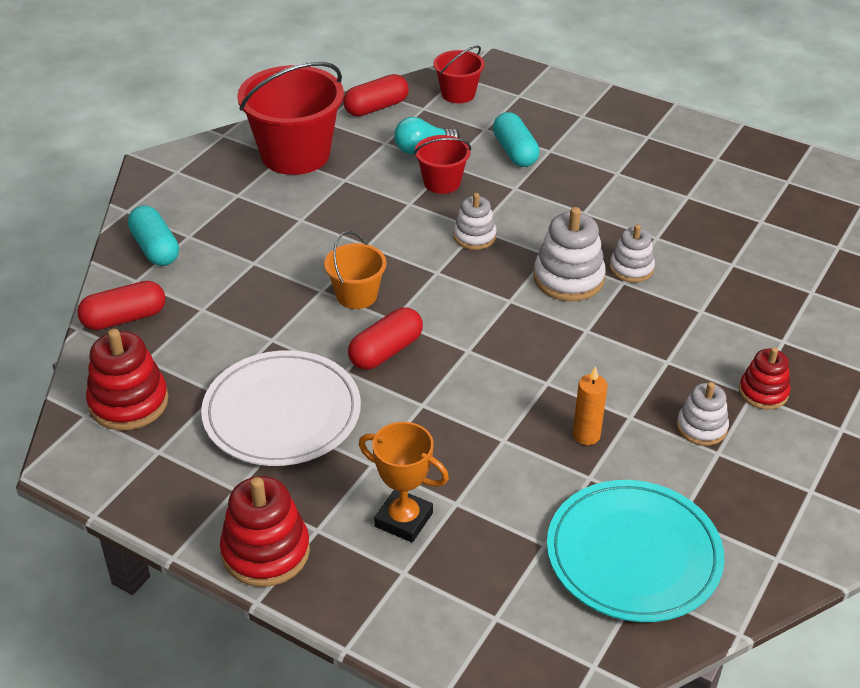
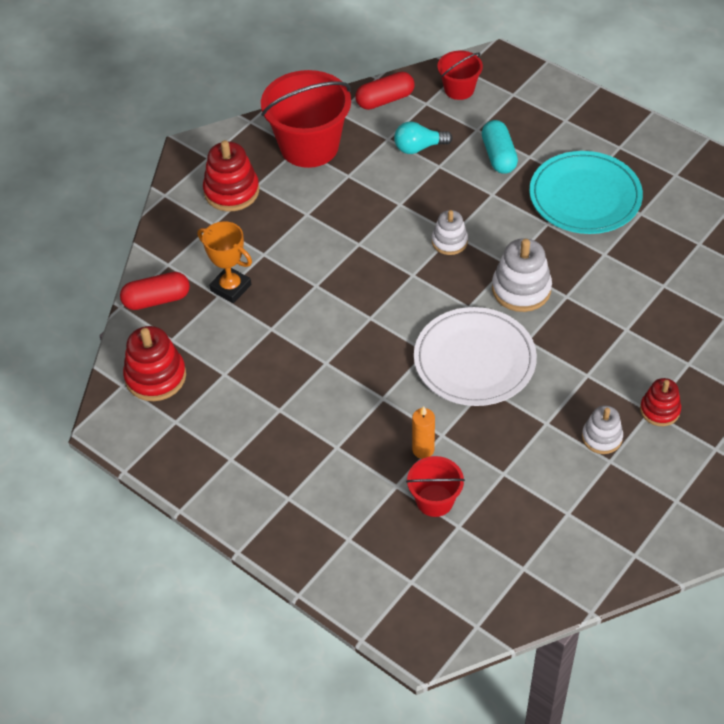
camera: 10 degrees right, 10 degrees up
(155, 248) = (185, 234): turquoise capsule -> none
(266, 551) = (248, 512): red stacking toy -> red stacking toy (231, 191)
(282, 413) = (272, 396): white plate -> white plate (474, 360)
(356, 295) = (344, 292): orange bucket -> none
(386, 351) = (360, 347): red capsule -> none
(403, 520) = (354, 496): orange trophy -> orange trophy (230, 288)
(442, 182) = (430, 184): red bucket -> red bucket (435, 500)
(586, 435) = (508, 436): orange candle -> orange candle (423, 450)
(631, 268) = (576, 283): white stacking toy -> none
(633, 555) = (524, 541): turquoise plate -> turquoise plate (585, 196)

